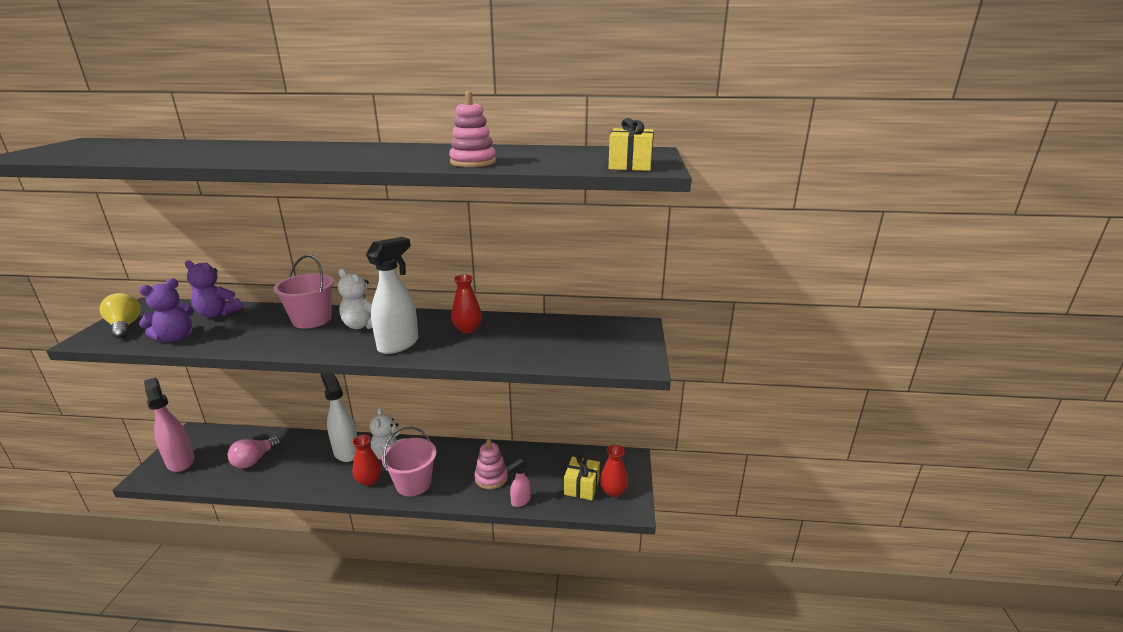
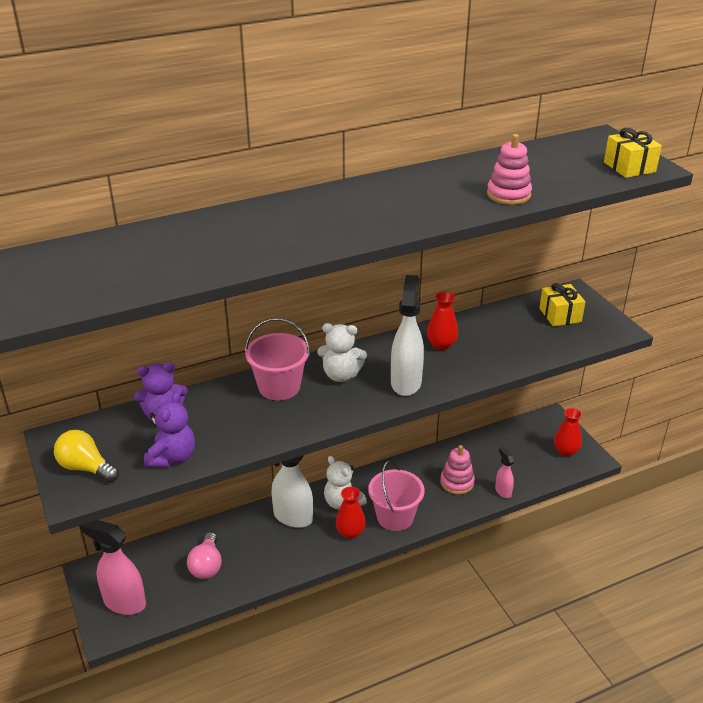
camera: 30 degrees left, 10 degrees up
(520, 501) = (503, 491): pink spray bottle -> pink spray bottle turned 135 degrees clockwise
(581, 486) = (538, 458): yellow gift -> yellow gift (560, 315)

